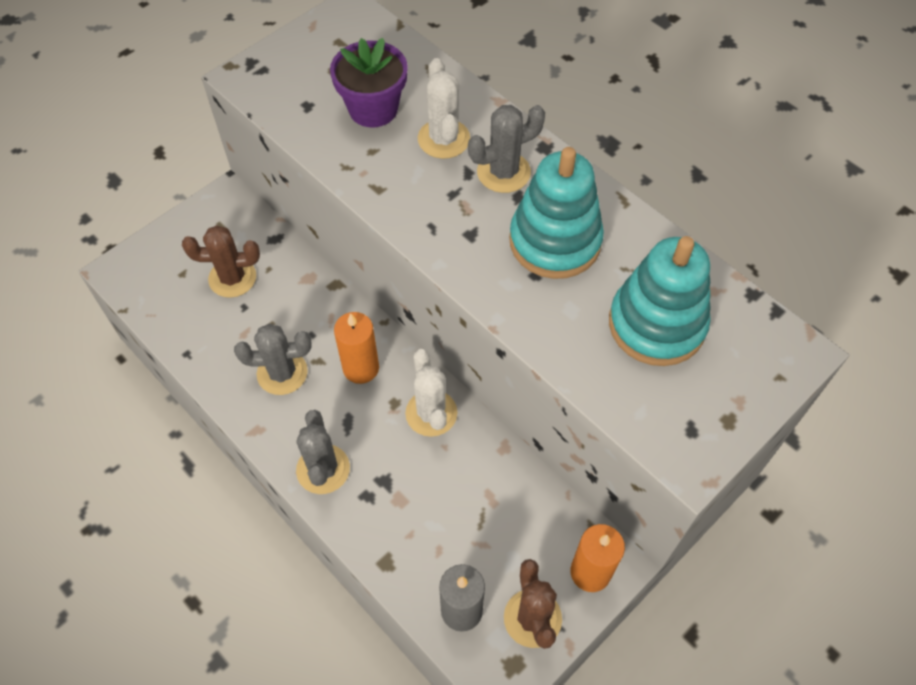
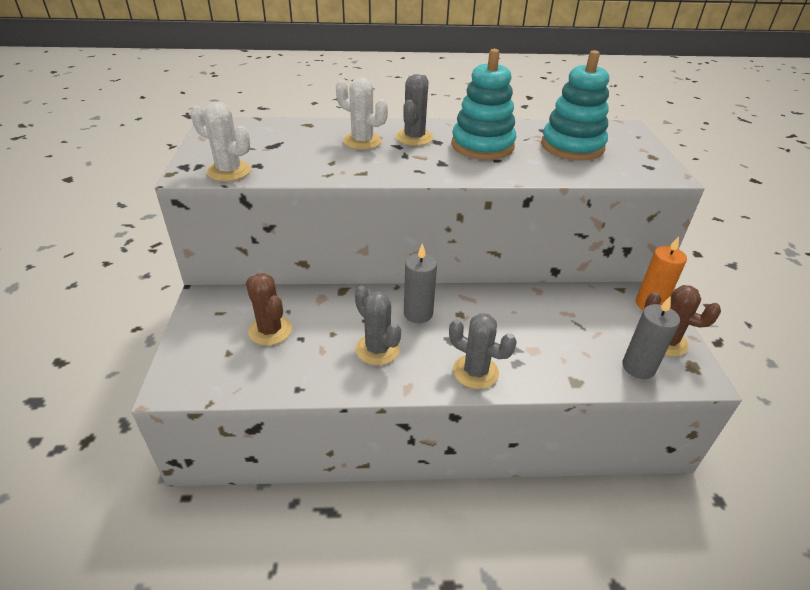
camera: 50 degrees left, 20 degrees down
(232, 278) = (270, 330): brown cactus -> brown cactus turned 75 degrees counterclockwise
(282, 373) = (377, 349): grey cactus -> grey cactus turned 75 degrees counterclockwise
(361, 368) = (418, 313): orange candle -> grey candle
(373, 109) = (302, 149): purple flower pot -> none
(431, 413) = (484, 304): white cactus -> white cactus (229, 171)

